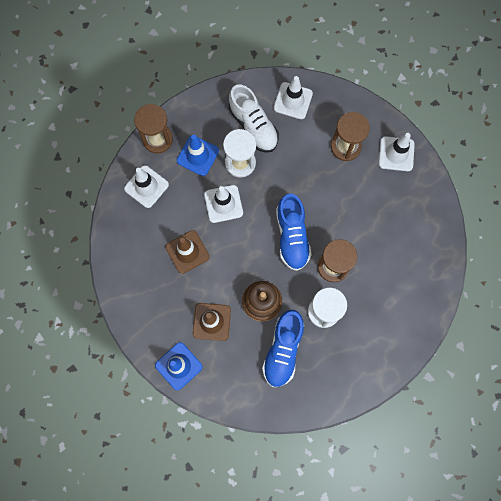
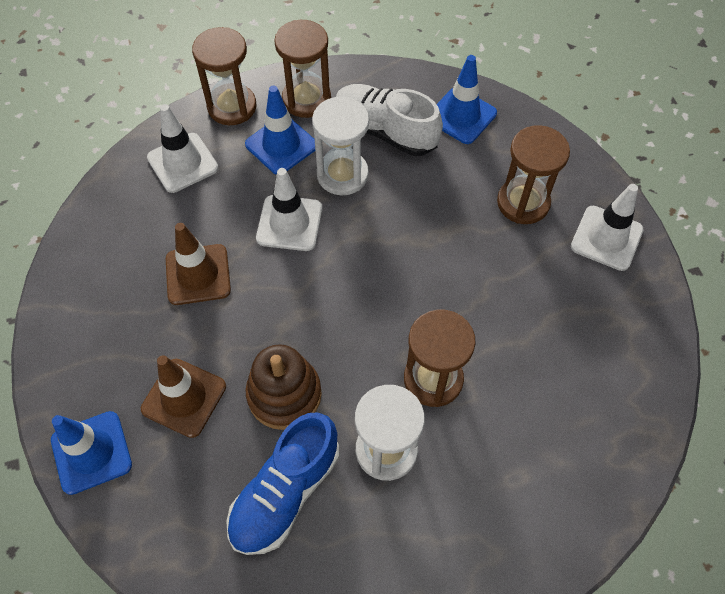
camera: 20 degrees right, 15 degrees down
(199, 119) = (306, 99): none -> brown hourglass
(253, 126) = (385, 131): white shoe -> white shoe turned 135 degrees clockwise
(292, 236) = (380, 307): blue shoe -> none
(293, 101) = (461, 116): white traffic cone -> blue traffic cone

